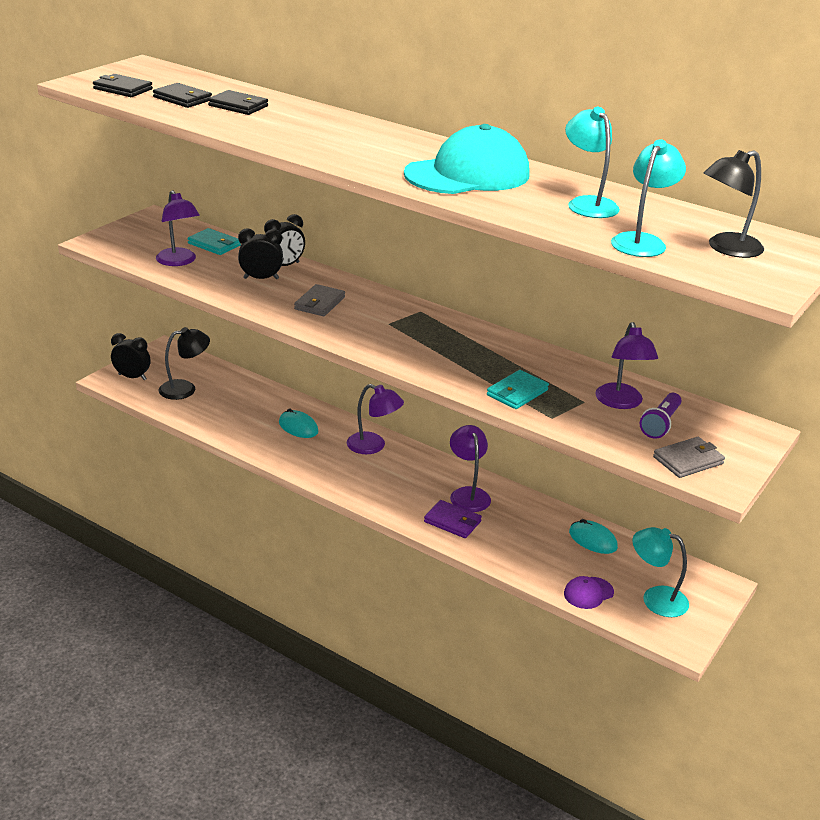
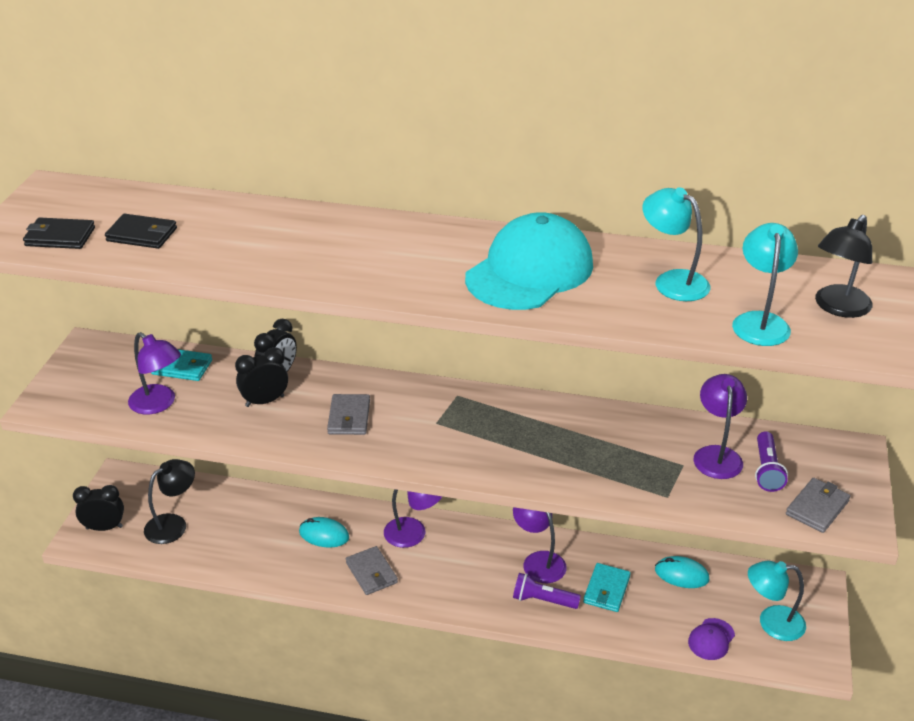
camera: 20 degrees left, 5 degrees up
(238, 106) = (213, 229): black wallet -> none
(320, 462) = (371, 573): none -> grey wallet
(452, 521) = (542, 600): purple wallet -> purple flashlight
(517, 393) = (616, 475): turquoise wallet -> turquoise wallet (606, 590)
(621, 402) = (716, 455): purple lamp -> purple lamp turned 150 degrees counterclockwise

